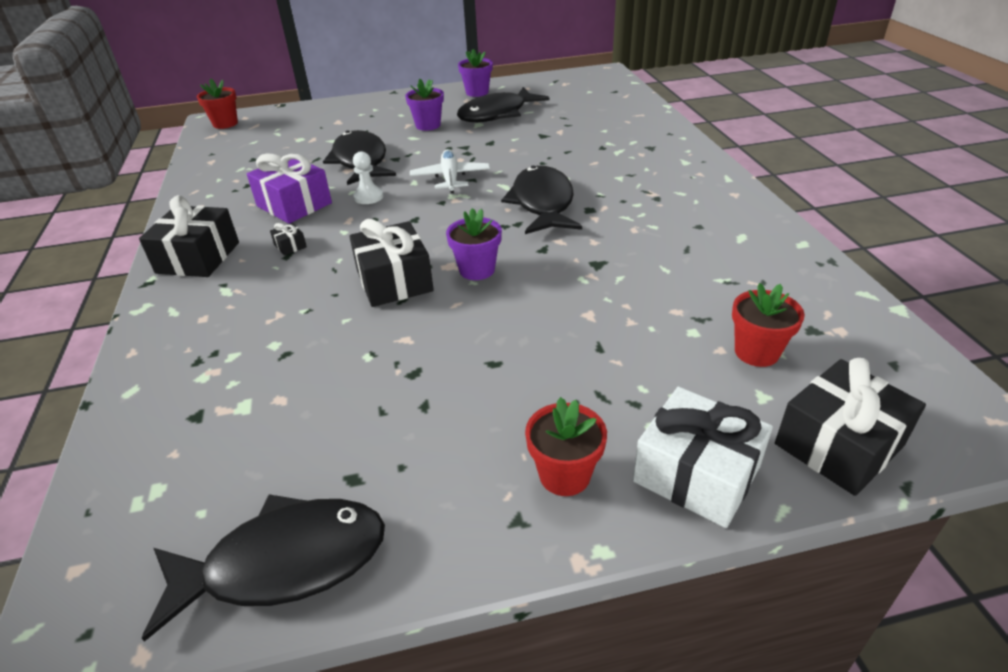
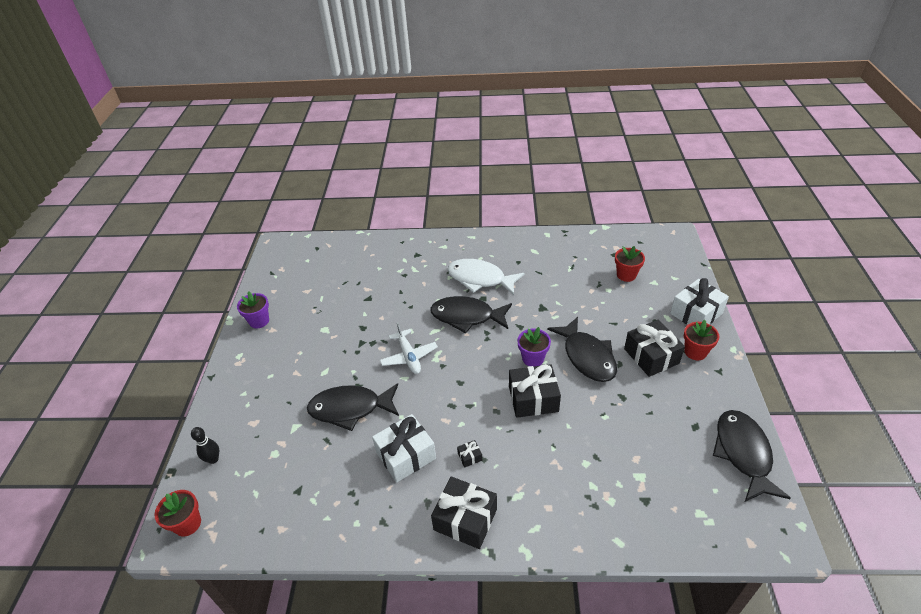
camera: 75 degrees left, 5 degrees up
(294, 116) = (213, 459): none -> black bowling pin
(294, 205) = (406, 455): purple gift -> white gift
(368, 197) = (415, 406): white pawn -> none
(428, 125) = (306, 360): purple flower pot -> none
(450, 178) = (409, 357): white plane -> white plane turned 120 degrees counterclockwise
(497, 114) = (313, 316): black fish -> black fish (587, 356)
(631, 200) = (480, 279): none -> white fish
(838, 444) = (682, 272): black gift -> black gift (651, 356)

